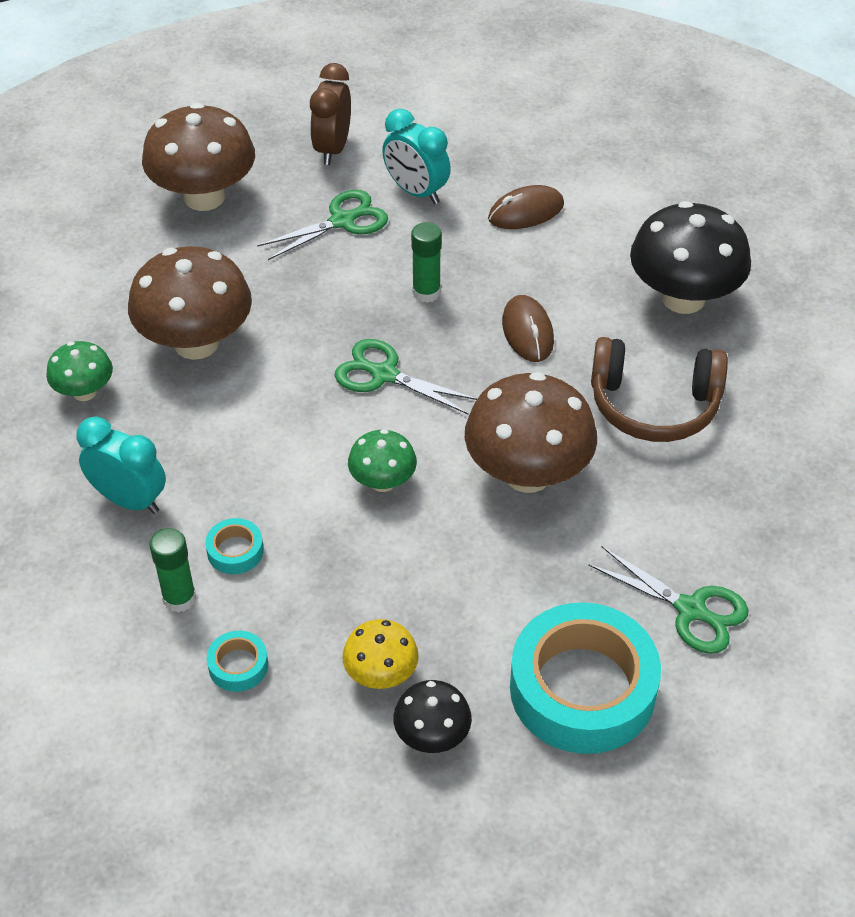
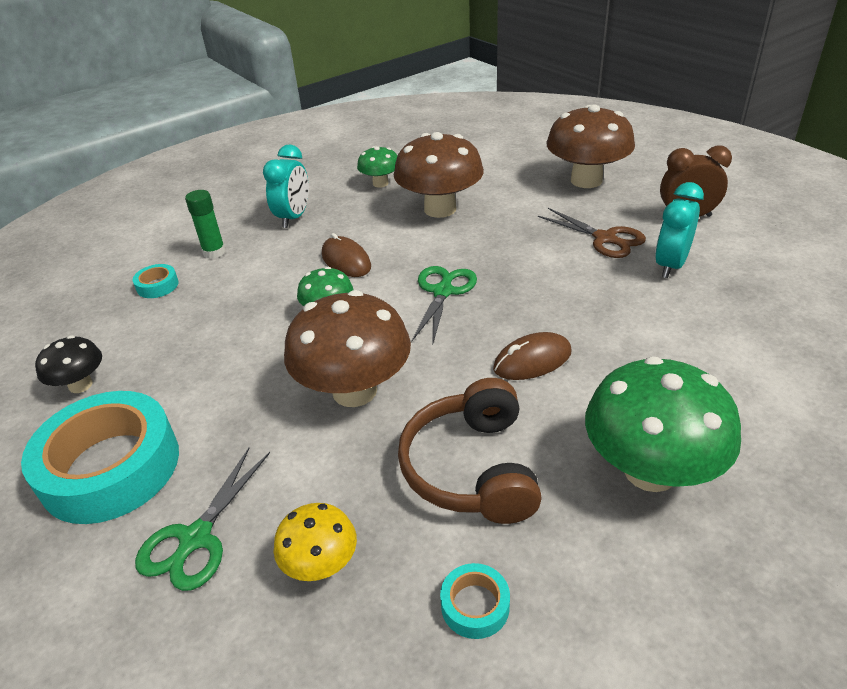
camera: 80 degrees right, 10 degrees down
(235, 551) = (255, 264): turquoise tape -> turquoise tape (475, 605)
(342, 221) = (605, 238): green scissors -> brown scissors
(381, 674) = (142, 348): yellow mushroom -> yellow mushroom (321, 564)
(426, 292) = (549, 294): green glue stick -> none
(526, 212) = (697, 331): brown mouse -> brown mouse (346, 261)
(683, 298) = (650, 470): black mushroom -> green mushroom

